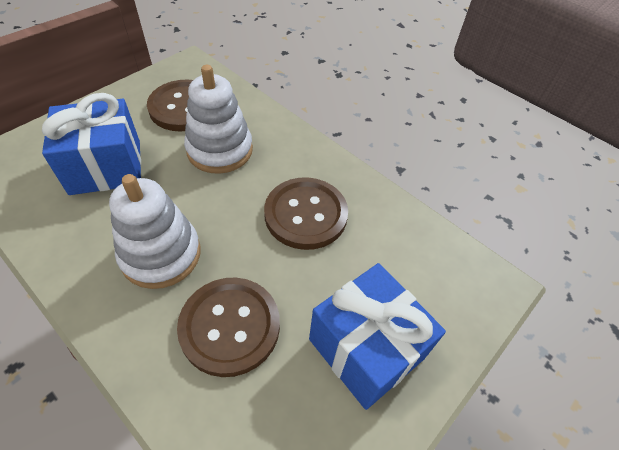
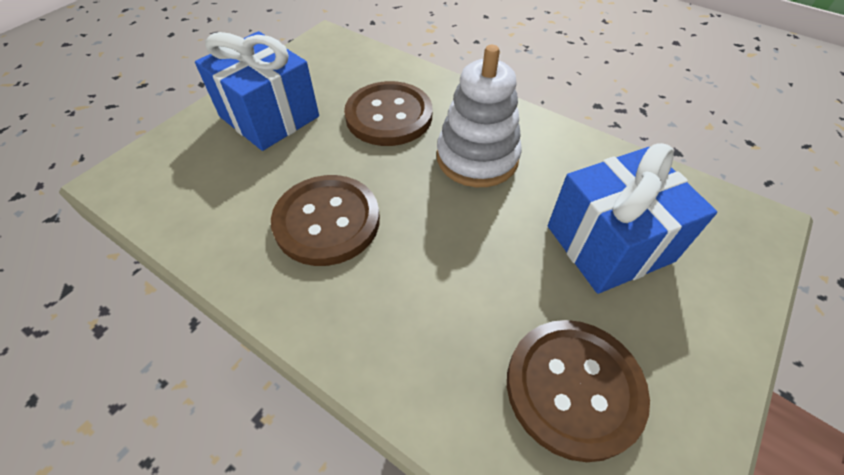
camera: 175 degrees right, 0 degrees up
(220, 150) = (469, 301): white stacking toy -> none

